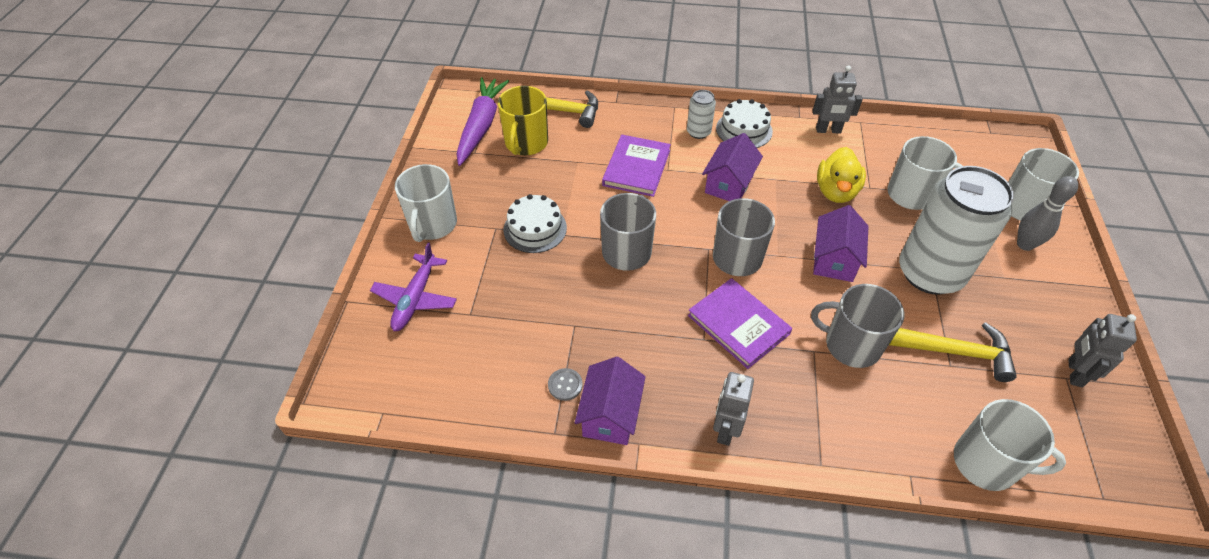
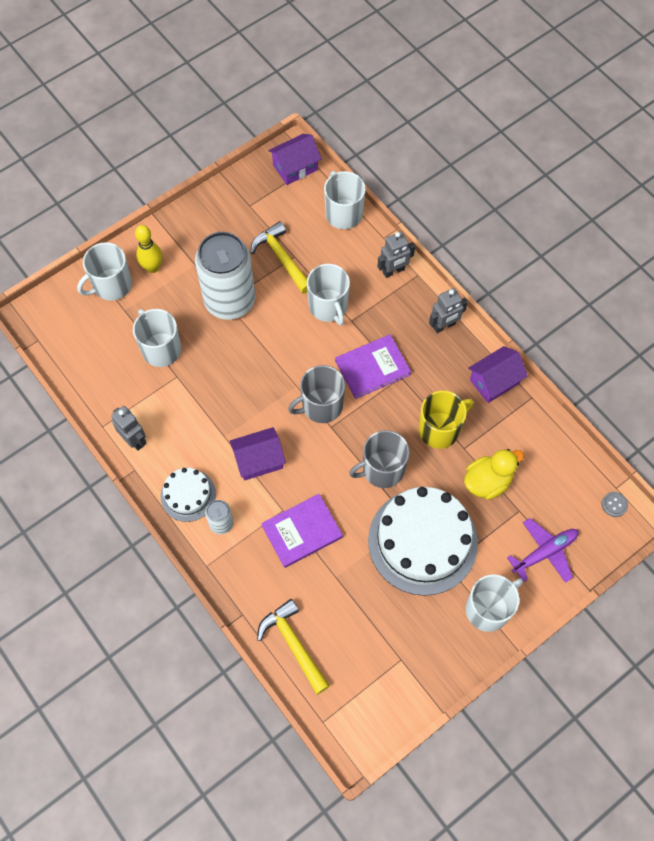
camera: 135 degrees left, 15 degrees up
(481, 126) = (371, 686): purple carrot -> none
(526, 143) = (354, 632): yellow mug -> yellow mug (440, 429)
(535, 228) = (422, 541): white cake -> white cake, size x1.95
(565, 385) = (503, 417): grey button -> grey button (614, 504)
(738, 324) = (372, 367): purple book -> purple book turned 60 degrees clockwise
(834, 259) = (269, 354): purple house -> purple house (295, 167)
(836, 191) = (201, 392): yellow duck -> yellow duck (487, 481)
(851, 345) = (328, 306): grey mug -> white mug
(1025, 244) = (153, 267): grey bowling pin -> yellow bowling pin
(1074, 373) = (242, 204): grey robot -> grey robot (393, 271)

